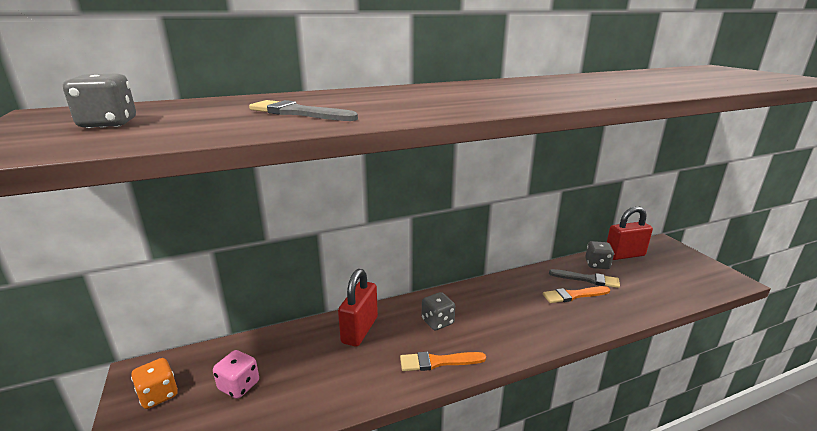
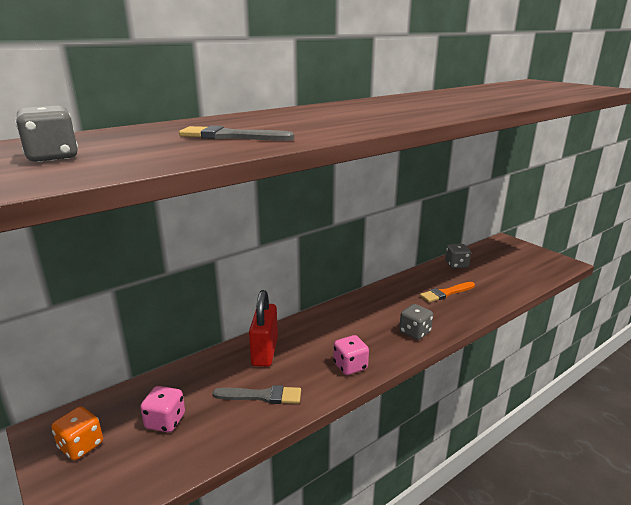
camera: 15 degrees left, 0 degrees up
(437, 322) = (336, 333): grey dice -> grey dice (414, 332)
(438, 362) = (350, 366): orange brush -> pink dice
(587, 279) = (452, 278): grey brush -> grey brush (262, 396)
(624, 255) = (476, 254): red padlock -> none

